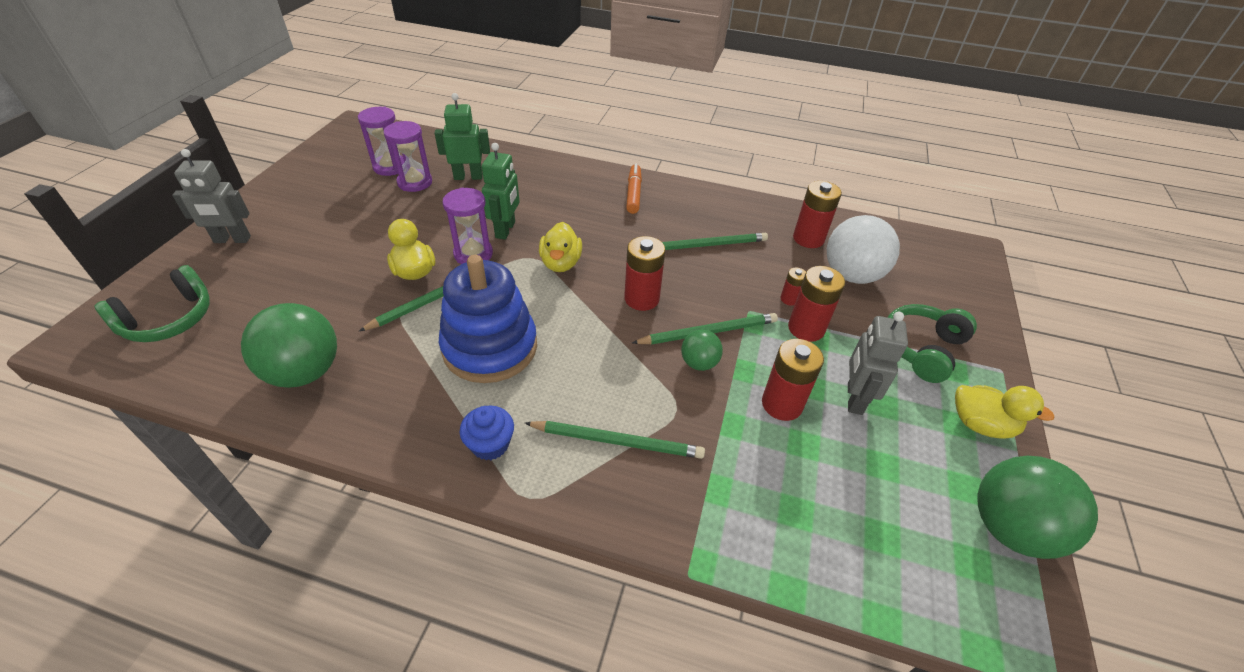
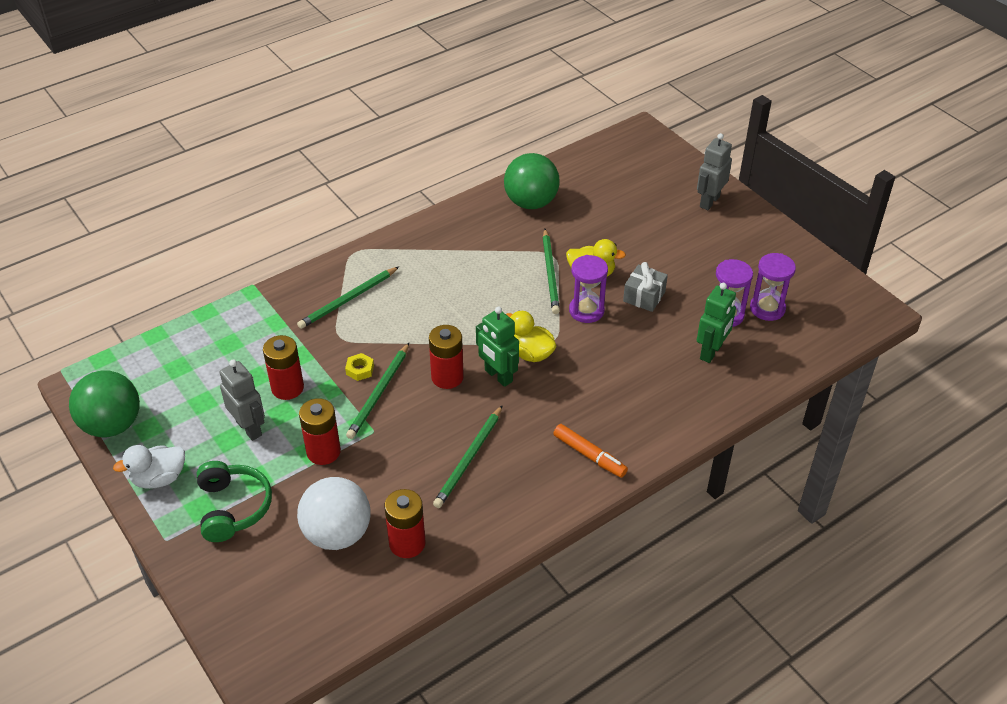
camera: 130 degrees right, 0 degrees up
(169, 319) = (632, 164): green headphones -> none
(424, 229) = (644, 296): none -> grey gift
(490, 347) = (476, 280): blue stacking toy -> none
(490, 444) = (401, 252): blue cupcake -> none
(505, 230) = (603, 341): green robot -> green robot (498, 376)
(699, 363) = (360, 370): green ball -> yellow nut
(789, 299) = (358, 466): red battery -> none
(980, 424) = (159, 478): yellow duck -> white duck

